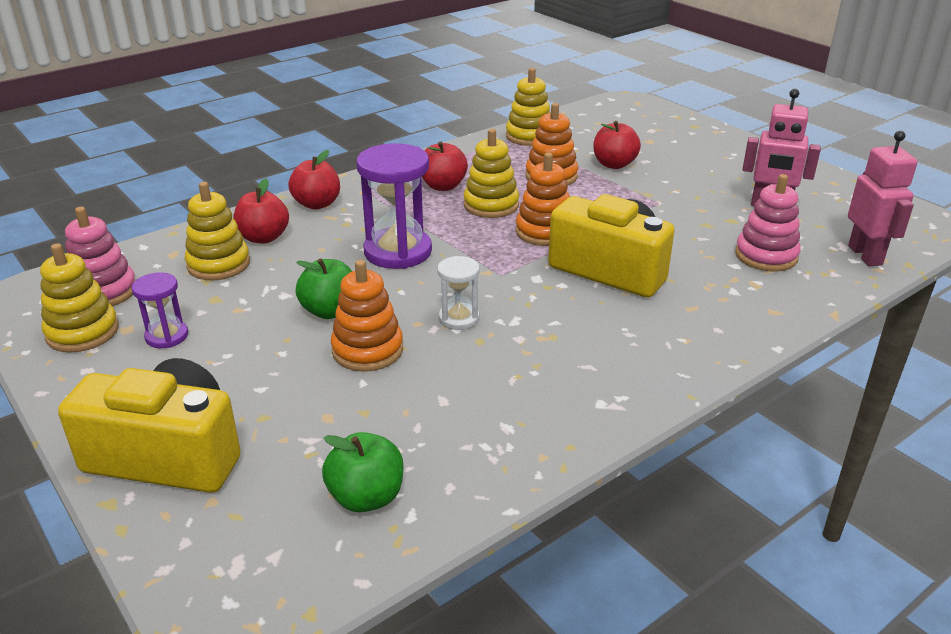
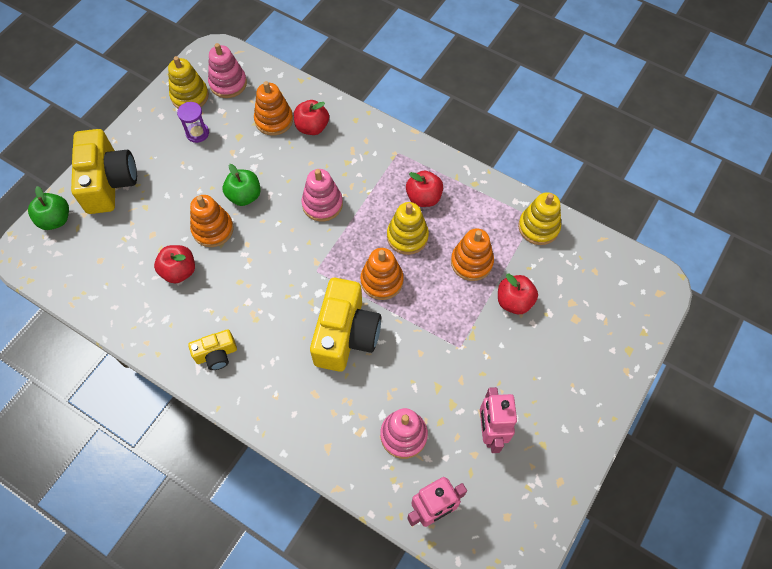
camera: 70 degrees right, 30 degrees up
(218, 264) = (274, 120): yellow stacking toy -> orange stacking toy
(317, 204) = (366, 135): red apple -> red apple (179, 271)
(366, 497) = (99, 274): green apple -> green apple (55, 219)
(398, 251) = (322, 204): purple hourglass -> pink stacking toy
(459, 318) = (258, 263): white hourglass -> none
(597, 382) = (216, 354): none -> yellow camera

